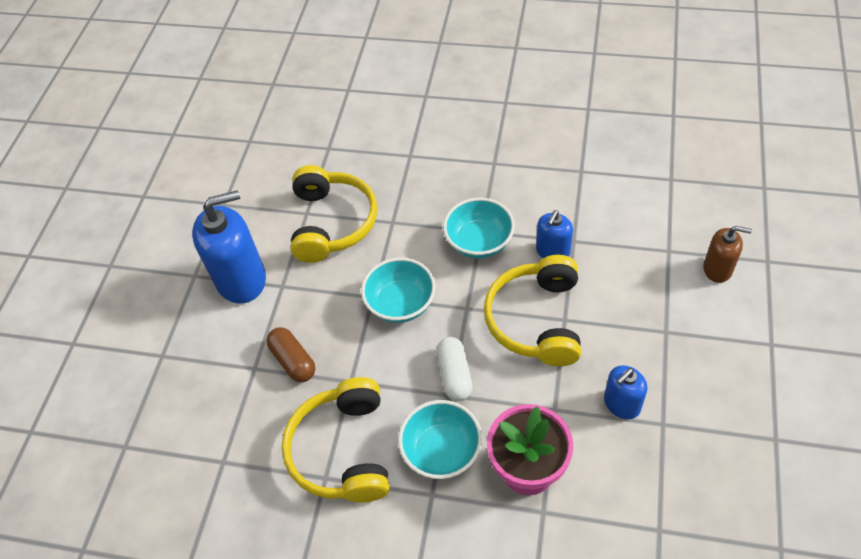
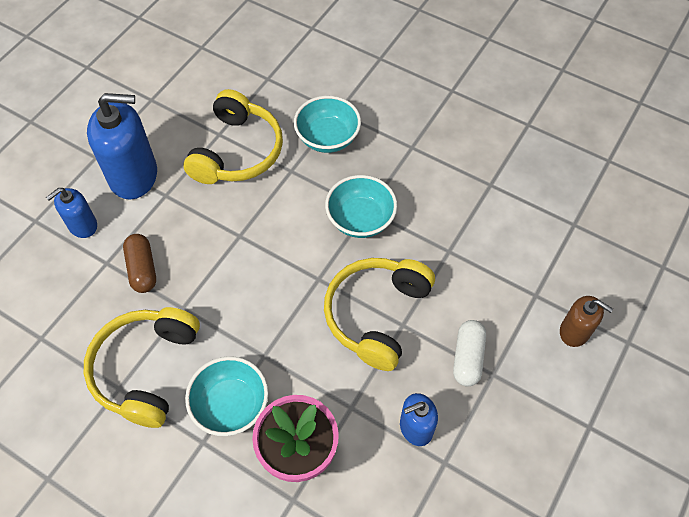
camera: 15 degrees right, 5 degrees up
(401, 304) = (261, 252): turquoise bowl -> turquoise bowl (327, 138)
(454, 375) = (277, 338): white capsule -> white capsule (467, 357)
(552, 251) = (424, 254): blue soap dispenser -> blue soap dispenser (82, 225)

